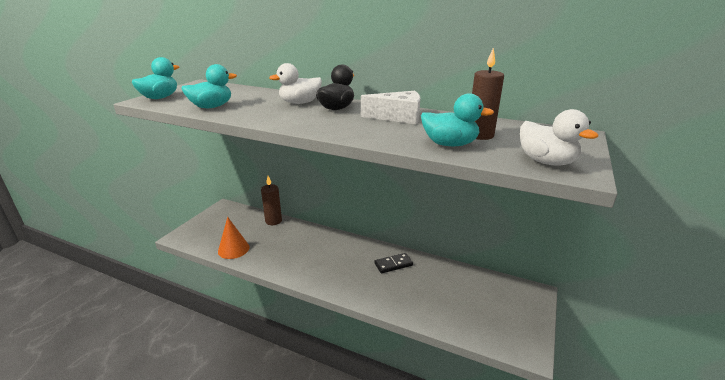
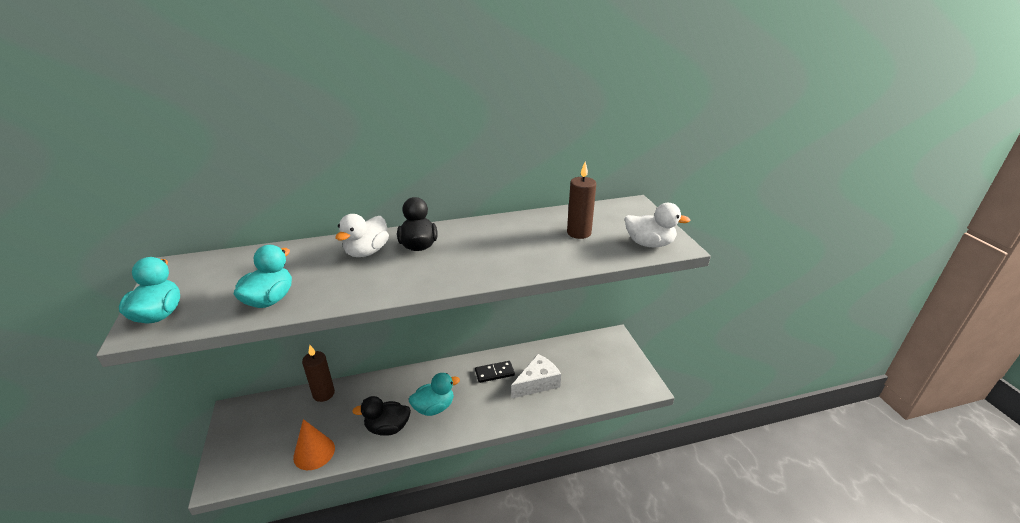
camera: 40 degrees left, 5 degrees up
(285, 259) = (387, 428): none -> black duck
(393, 264) = (494, 373): black domino -> black domino turned 45 degrees clockwise
(398, 117) = (491, 235): white cheese -> white cheese (537, 383)
(449, 144) = (572, 253): turquoise duck -> turquoise duck (434, 407)

